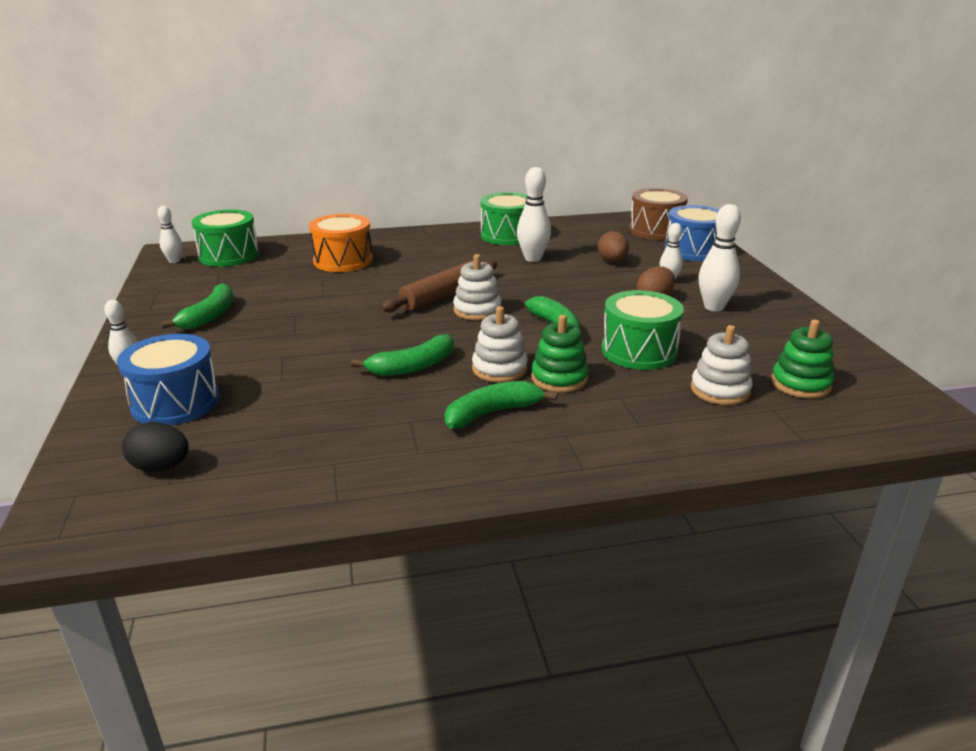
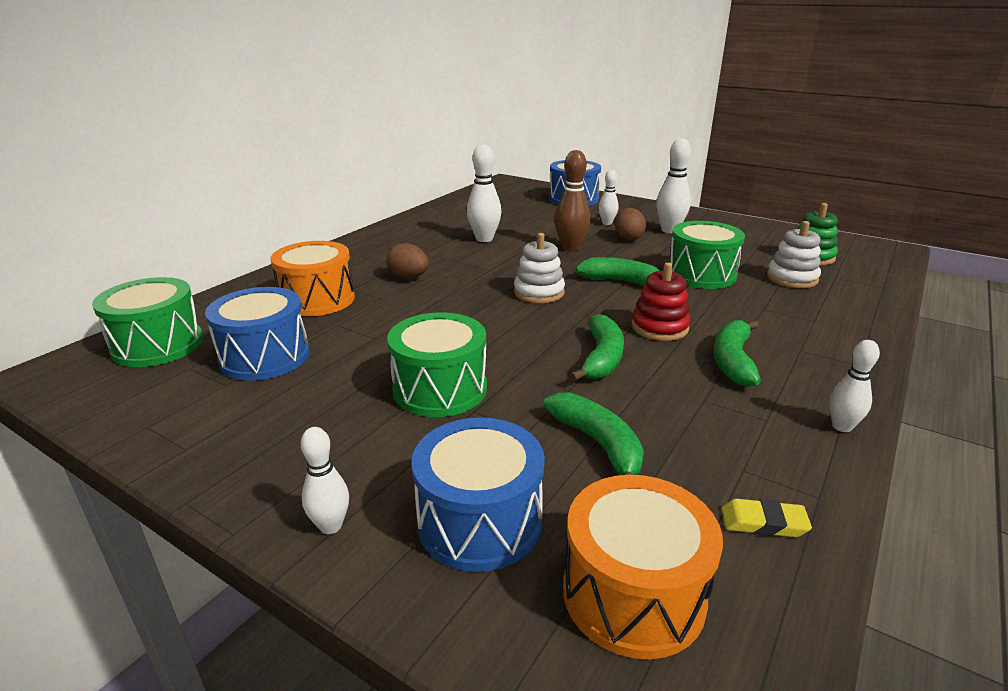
camera: 45 degrees left, 0 degrees up
(161, 467) = (633, 594): black egg -> orange drum
(174, 261) = (84, 380): white bowling pin -> white bowling pin (841, 426)
(209, 316) = (292, 415): green banana -> green banana (598, 444)
(256, 282) = (265, 357): none -> blue drum
(278, 487) = (763, 523): none -> yellow eraser
(442, 296) = (485, 293): brown rolling pin -> none
(499, 369) = (659, 327): white stacking toy -> red stacking toy
(507, 235) = (422, 228): green drum -> green drum (440, 389)
(559, 378) = (707, 314): green stacking toy -> none
(583, 289) = (570, 248): none -> brown bowling pin
(612, 261) = (543, 222): brown egg -> brown egg (409, 277)
(656, 230) = (520, 193): brown drum -> none

